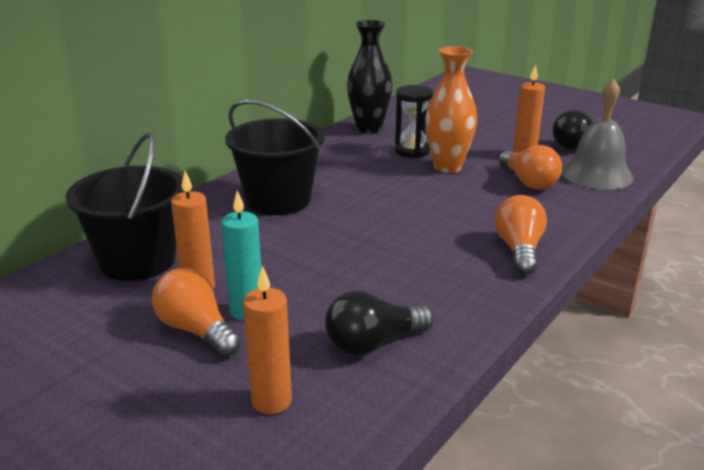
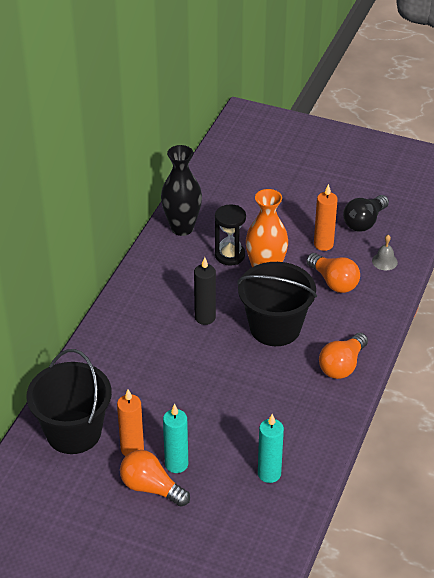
camera: 15 degrees left, 15 degrees up
(271, 401) = (225, 532): orange candle -> none
(278, 200) = (145, 342): black bucket -> black bucket (275, 327)
(360, 190) = (205, 317): none -> black candle
(373, 343) = (269, 474): black light bulb -> turquoise candle
(519, 250) = (342, 365): orange light bulb -> orange light bulb turned 135 degrees counterclockwise
(596, 174) = (384, 261): grey bell -> grey bell, size x0.45

